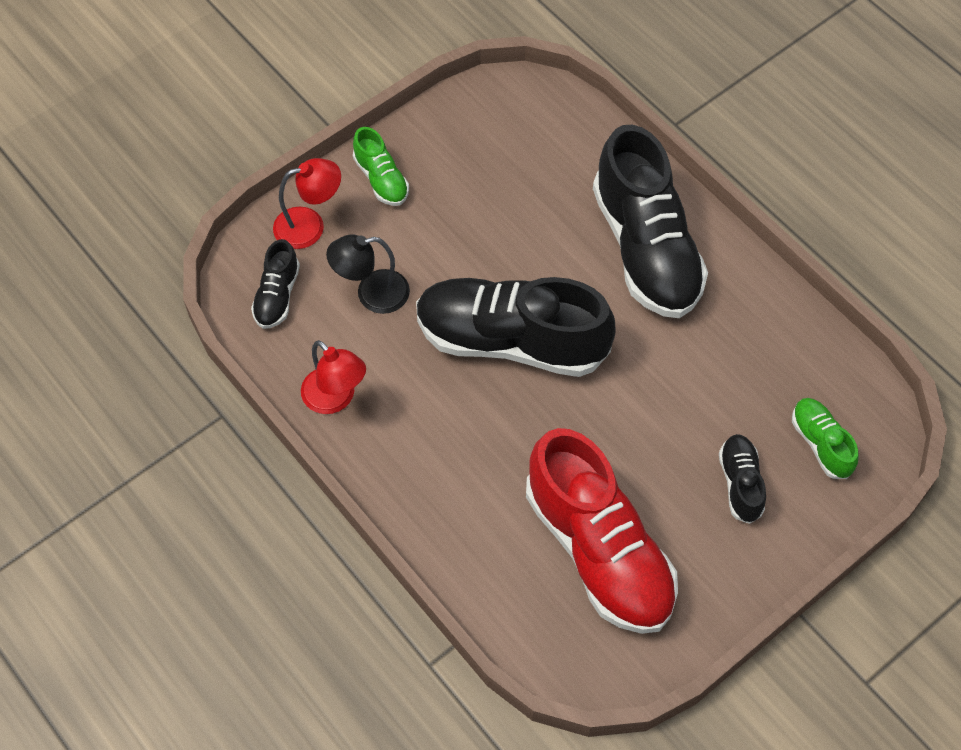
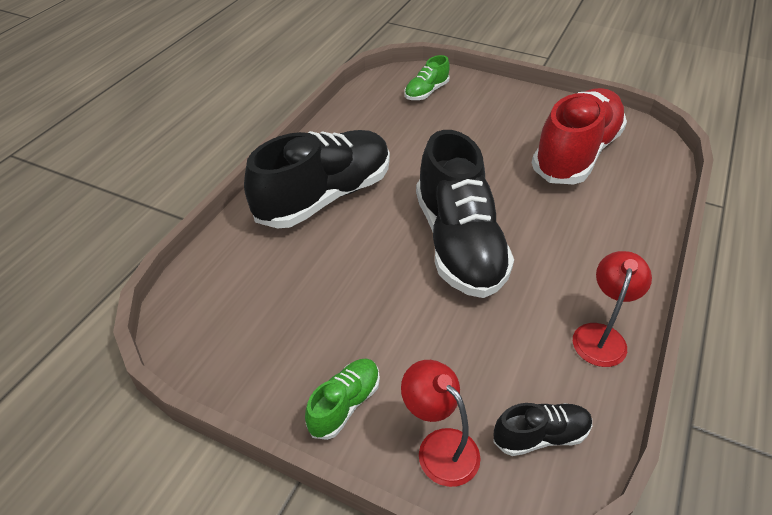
camera: 115 degrees left, 15 degrees down
(372, 294) = (481, 354): black lamp -> none
(740, 483) = (478, 113): black shoe -> none

